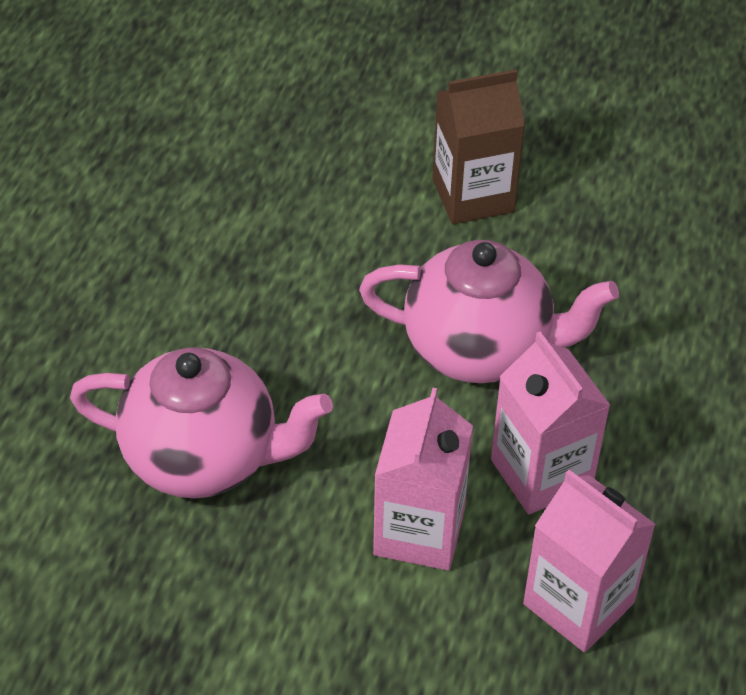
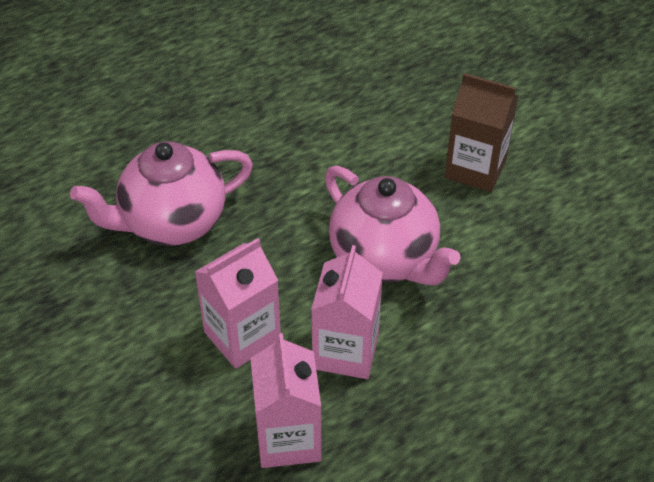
camera: 40 degrees right, 0 degrees up
(204, 458) = (172, 222): pink teapot -> pink teapot turned 105 degrees clockwise

